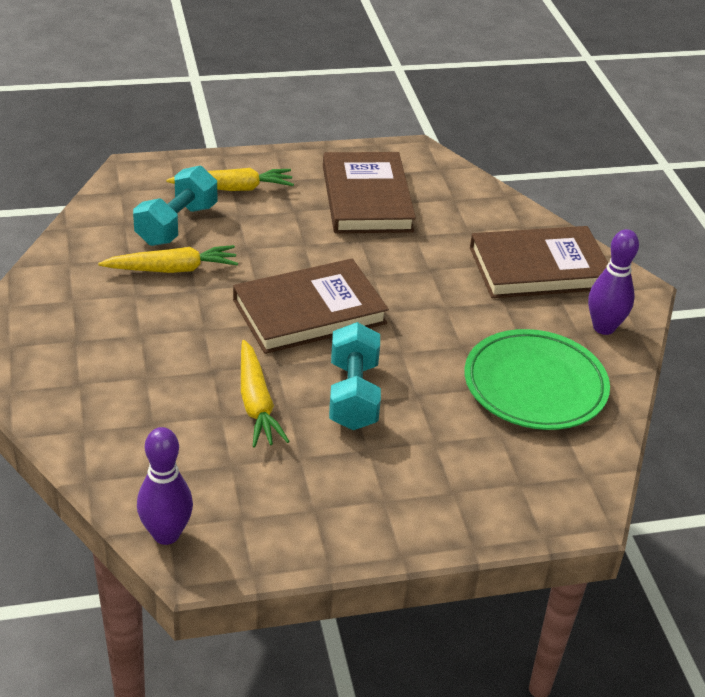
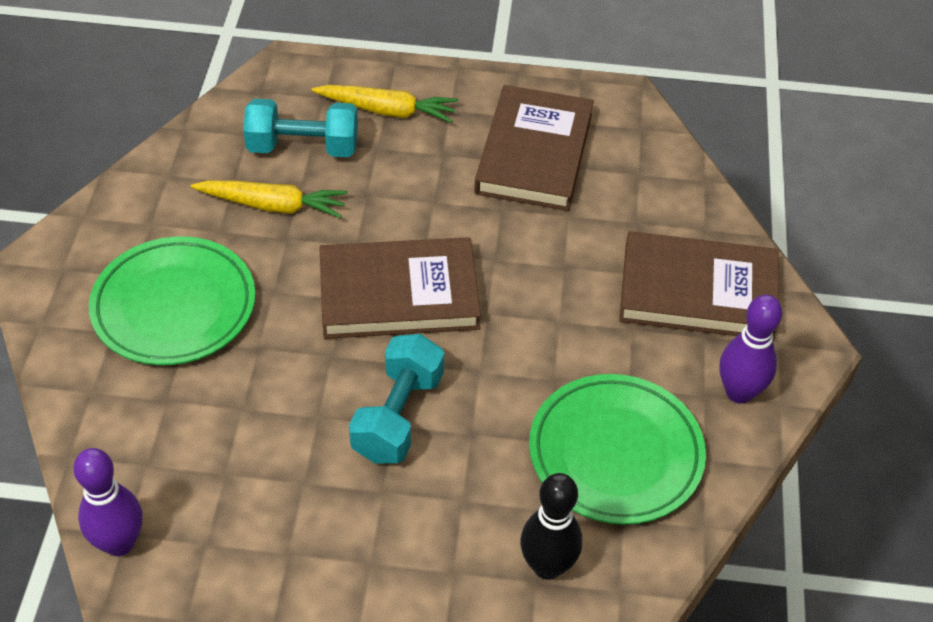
camera: 20 degrees right, 10 degrees up
(125, 355) = (174, 307): none -> green plate
(176, 224) = (303, 147): turquoise dumbbell -> turquoise dumbbell turned 45 degrees clockwise
(256, 403) = (286, 401): yellow carrot -> none
(523, 471) = (547, 566): none -> black bowling pin

